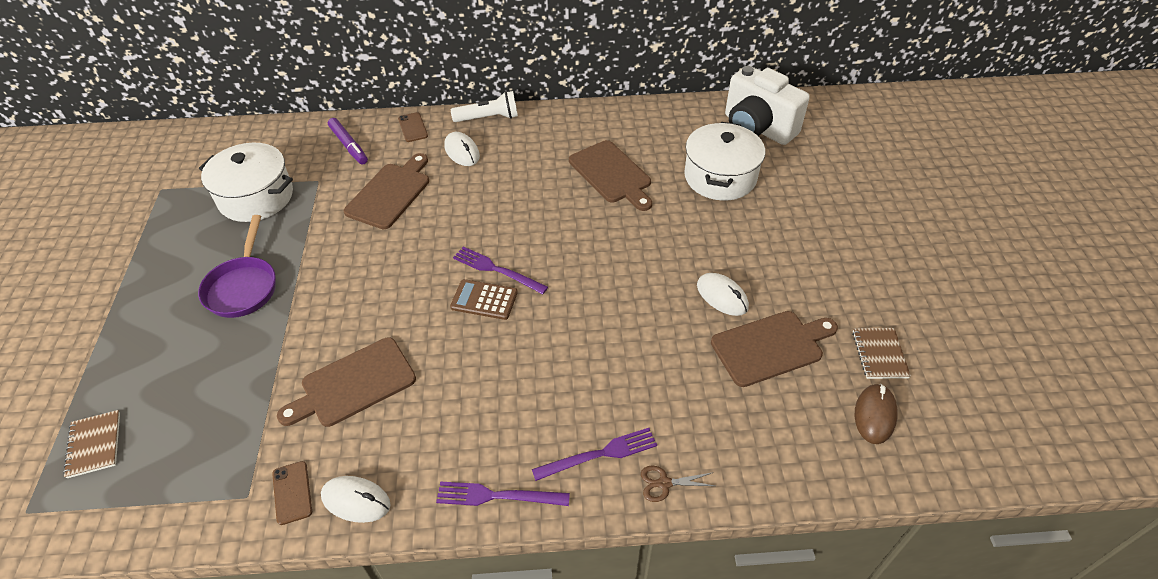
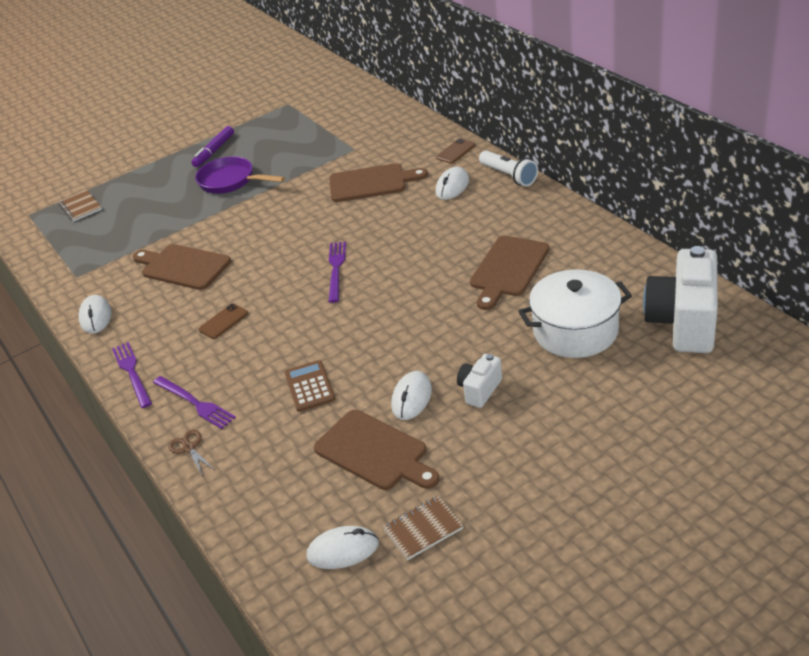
camera: 65 degrees right, 10 degrees down
(94, 445) = (80, 207): brown notebook -> brown notebook turned 75 degrees counterclockwise
(243, 287) = (231, 181): purple pan -> purple pan turned 60 degrees clockwise
(256, 197) = (314, 138): white pot -> none
(292, 492) = (88, 290): brown phone -> brown phone (223, 321)
(348, 145) = (404, 139): purple marker -> purple marker (214, 151)
(484, 300) = (300, 279): brown calculator -> brown calculator (309, 386)
(745, 254) = (479, 390): none -> white camera
(874, 415) = (343, 550): brown mouse -> white mouse

